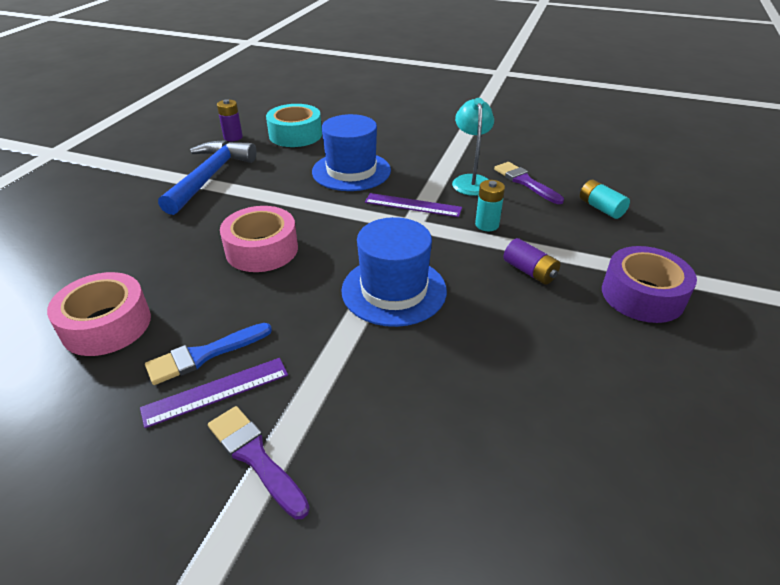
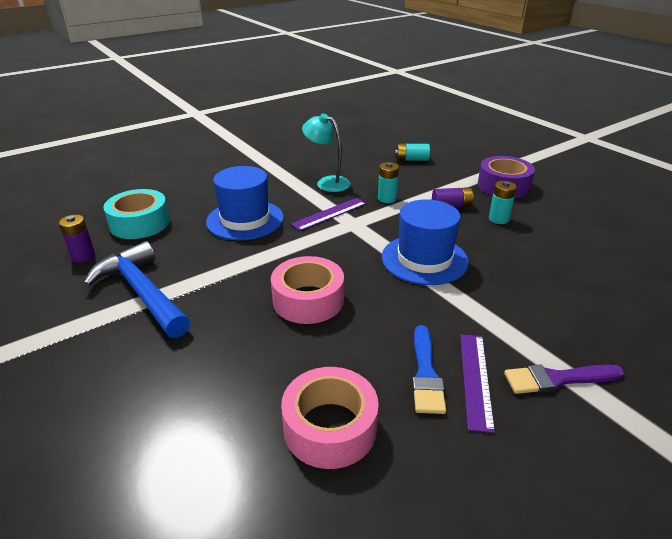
camera: 55 degrees left, 5 degrees down
(525, 182) = (354, 167): purple brush -> none
(547, 316) = (498, 219): none -> turquoise battery

